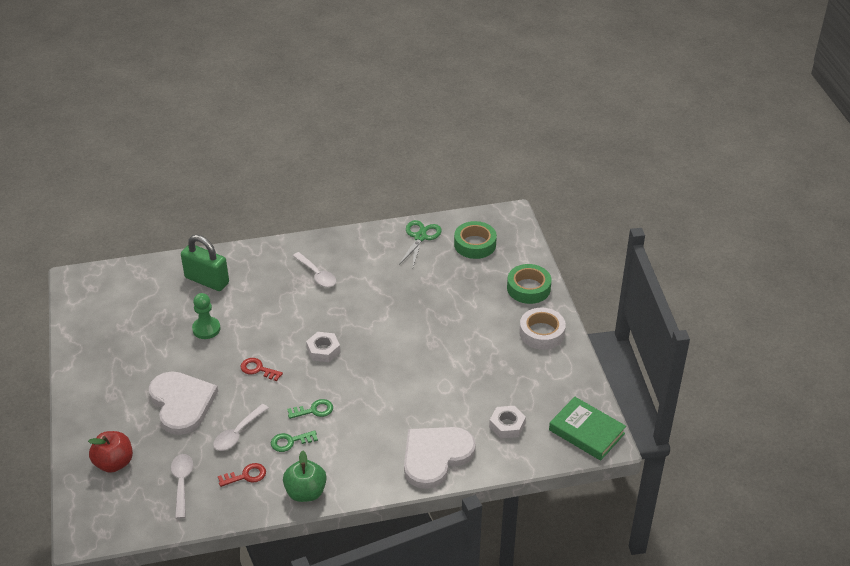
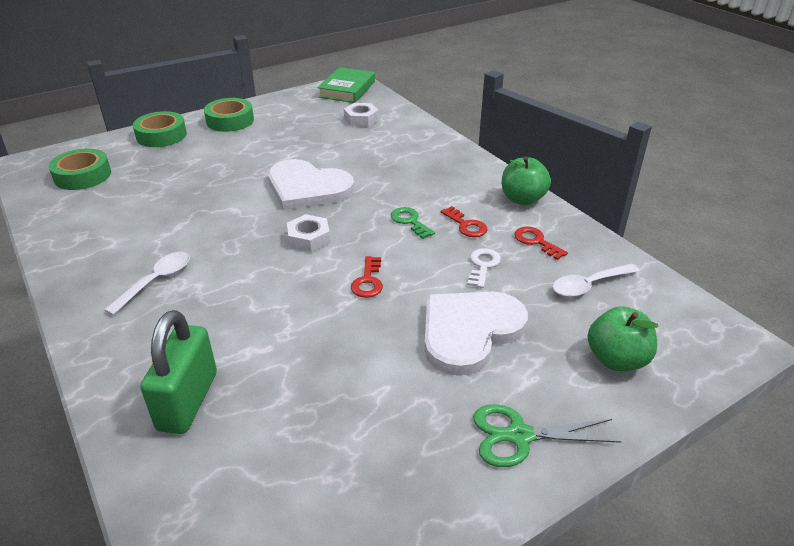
camera: 110 degrees left, 5 degrees down
(114, 463) = (616, 359): red apple -> green apple
(206, 329) = (309, 359): green pawn -> none
(237, 433) = (483, 266): white spoon -> white key
(290, 442) = (466, 225): green key -> red key
(420, 237) = (66, 215): green scissors -> green scissors (519, 436)
(435, 456) = (422, 143): white heart -> white heart (307, 188)
(541, 333) = (230, 121): white tape -> green tape

